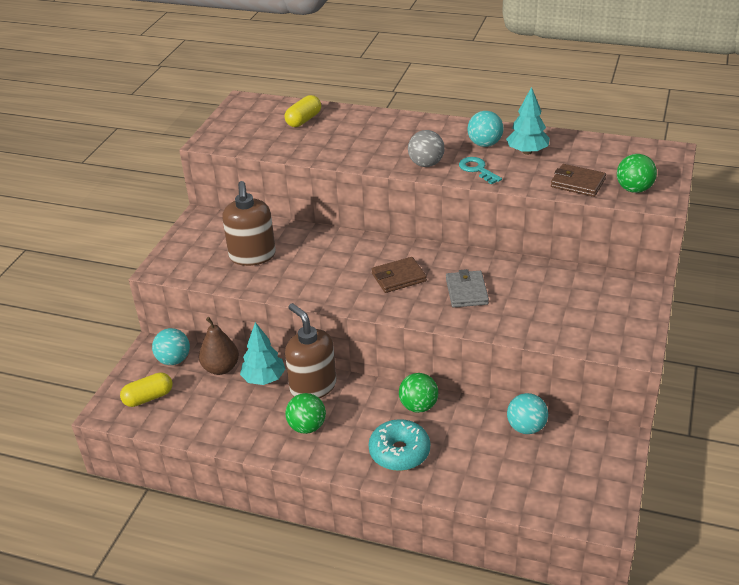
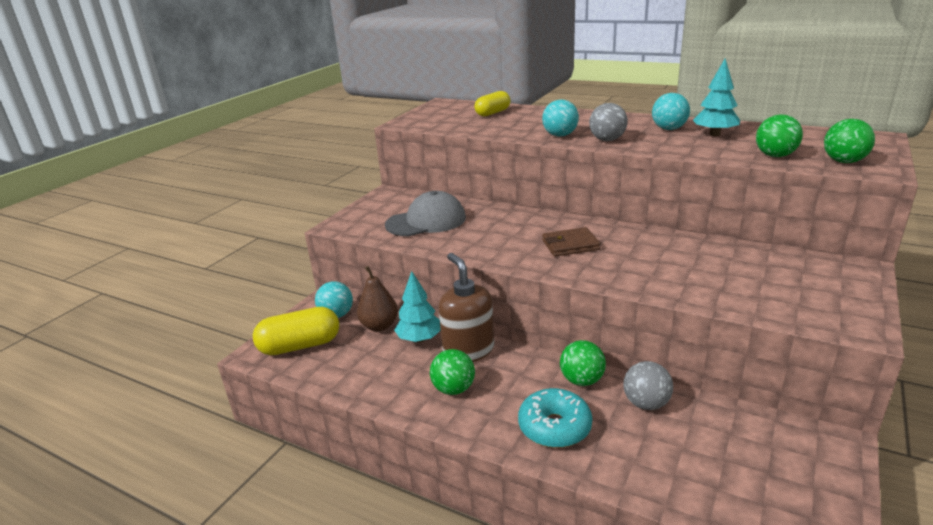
camera: 10 degrees right, 10 degrees down
(148, 398) = (300, 346): yellow capsule -> yellow capsule, size x1.53
(252, 256) = (426, 221): brown soap dispenser -> grey cap
(466, 291) = (644, 261): grey wallet -> none
(473, 422) = (646, 403): none -> grey ball
(477, 169) = (661, 144): turquoise key -> none
(526, 427) = (711, 416): turquoise ball -> turquoise ball (560, 135)
(577, 183) = (775, 156): brown wallet -> green ball

